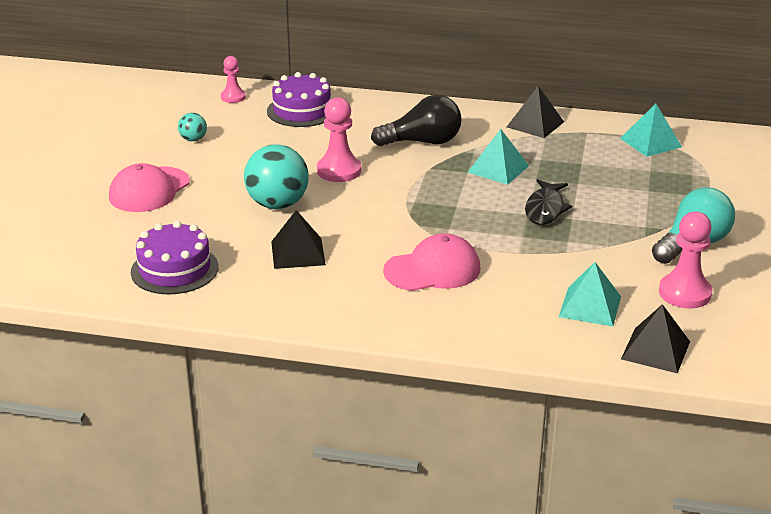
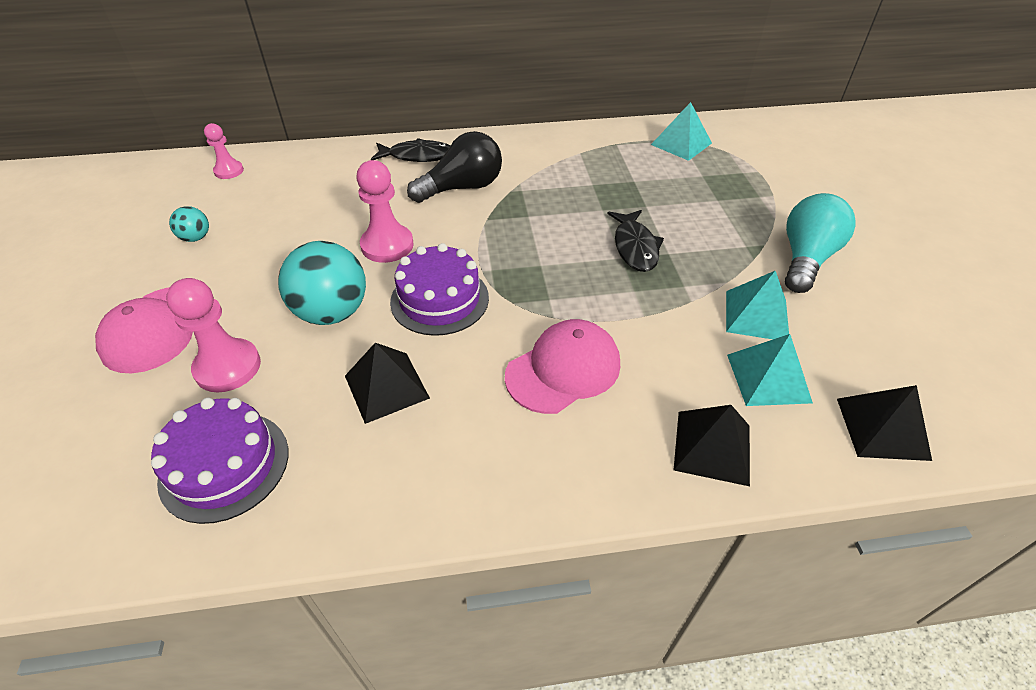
camera: 20 degrees left, 15 degrees up
(302, 110) = (314, 173): purple cake -> purple cake (439, 299)
(396, 112) = (417, 156): none -> black fish
(498, 169) = (557, 205): turquoise pyramid -> turquoise pyramid (756, 315)
(535, 124) = (563, 144): black pyramid -> black pyramid (712, 447)
(684, 293) = (847, 329): pink pawn -> pink pawn (228, 367)

